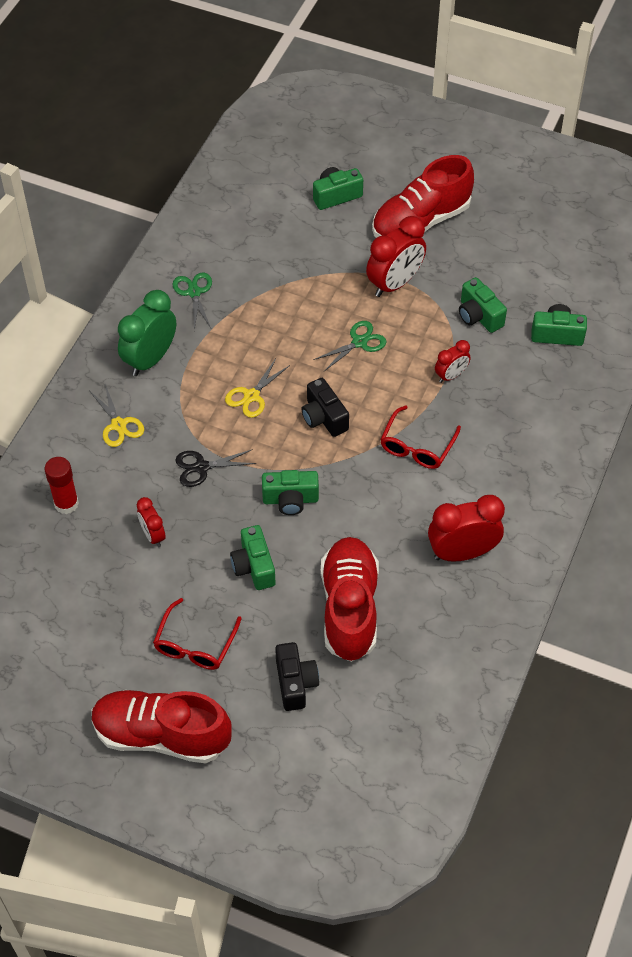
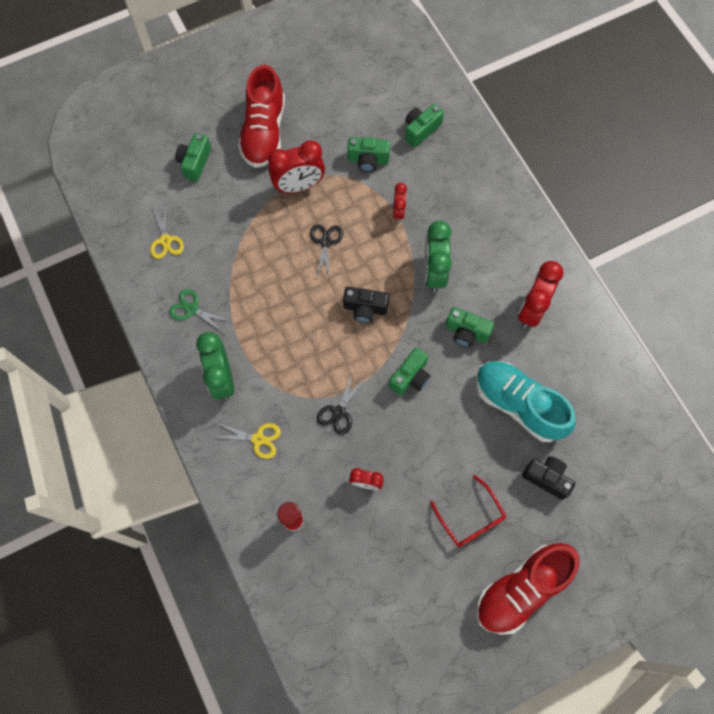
camera: 50 degrees left, 15 degrees up
(251, 396) = (309, 338): yellow scissors -> yellow scissors (165, 240)
(254, 566) = (442, 438): green camera -> green camera (466, 332)
(349, 608) = (518, 404): red shoe -> turquoise shoe
(359, 342) = (325, 242): green scissors -> black scissors
(394, 283) = (299, 186): red clock -> red clock turned 75 degrees clockwise
(417, 446) = (434, 272): red glasses -> green clock

